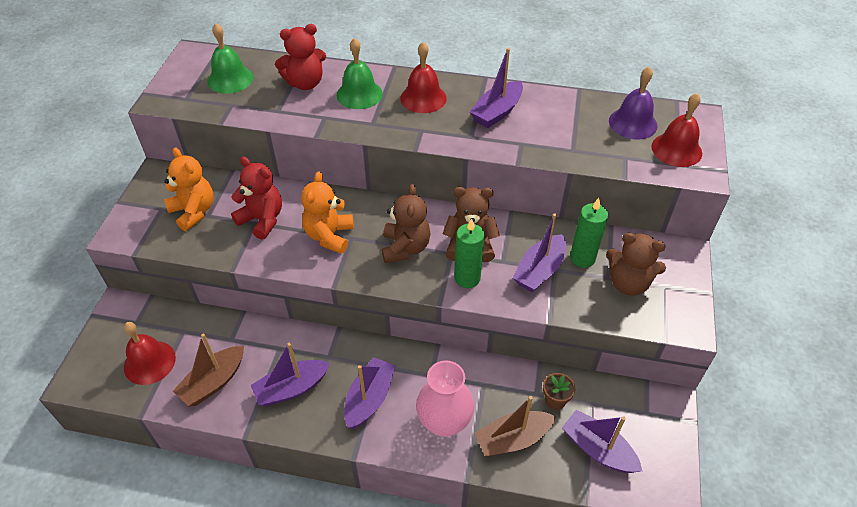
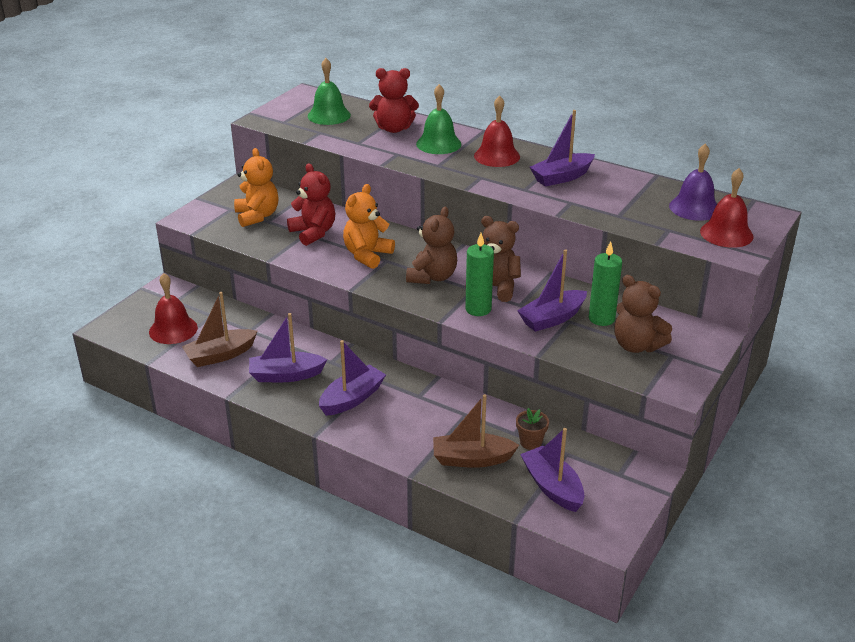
camera: 20 degrees right, 15 degrees down
(444, 422) = (412, 431): pink vase -> none

